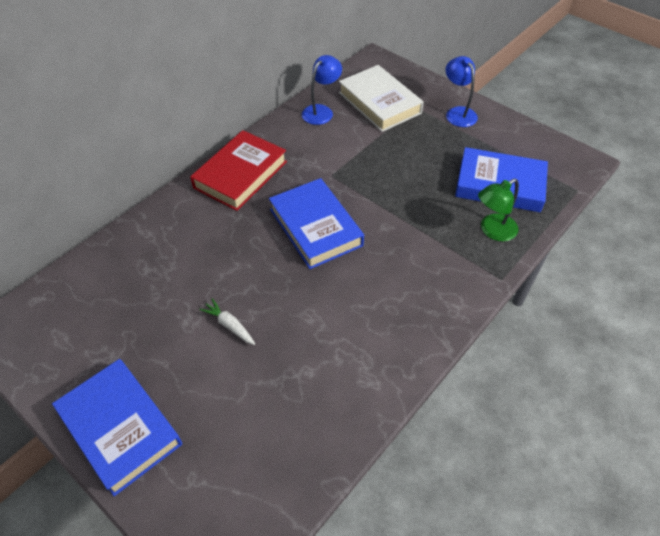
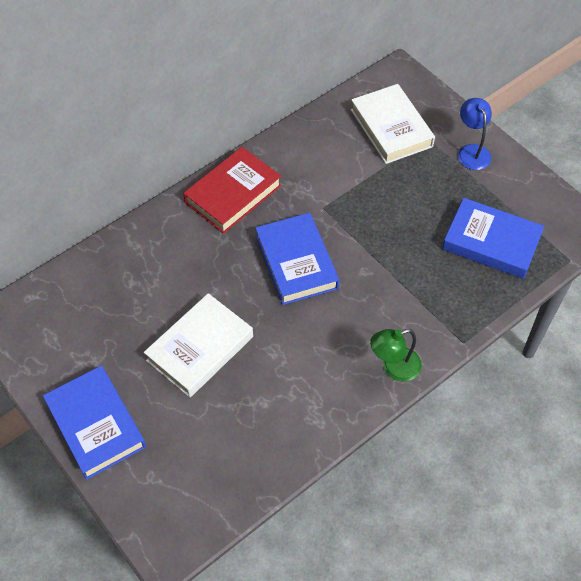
camera: 10 degrees right, 5 degrees up
(229, 325) = (200, 348): white carrot -> white book
(321, 111) = (328, 130): blue lamp -> none
(492, 231) = (469, 292): green lamp -> green lamp (394, 367)

